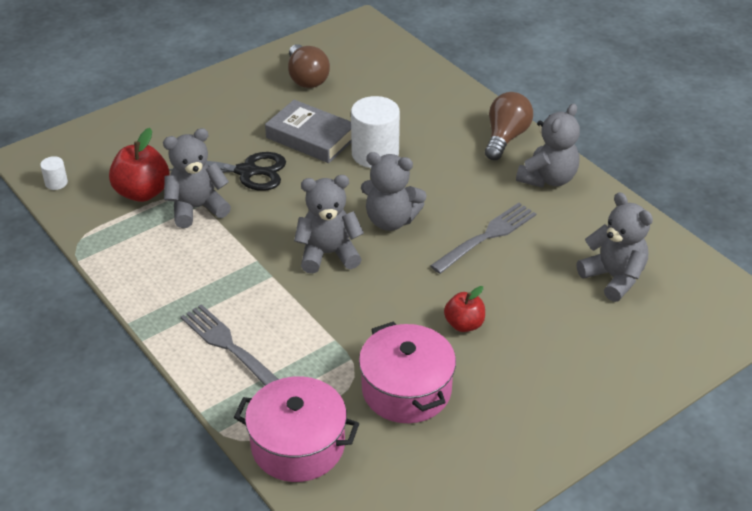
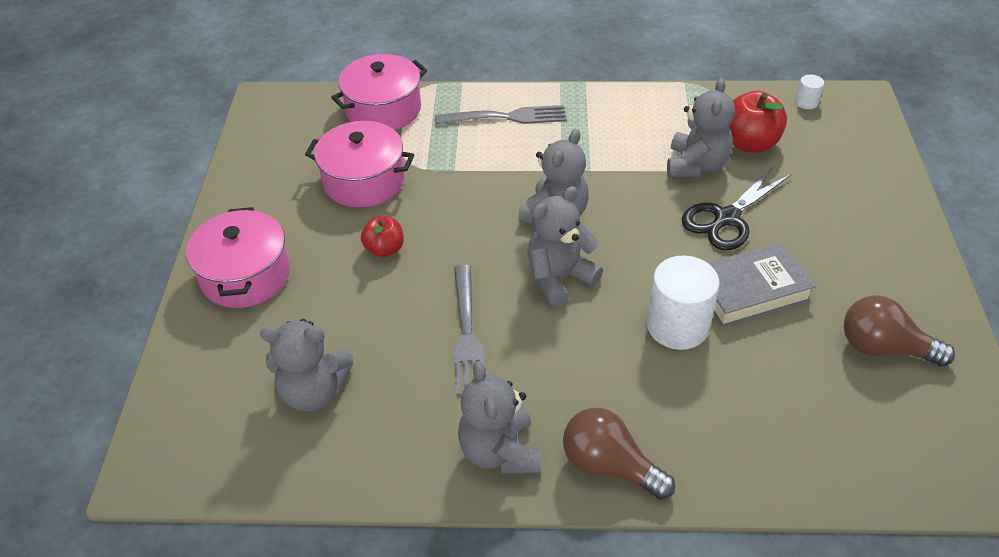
camera: 130 degrees right, 5 degrees up
(505, 137) = (609, 466): brown light bulb -> brown light bulb turned 150 degrees clockwise
(580, 387) = (246, 275): none -> pink pot

